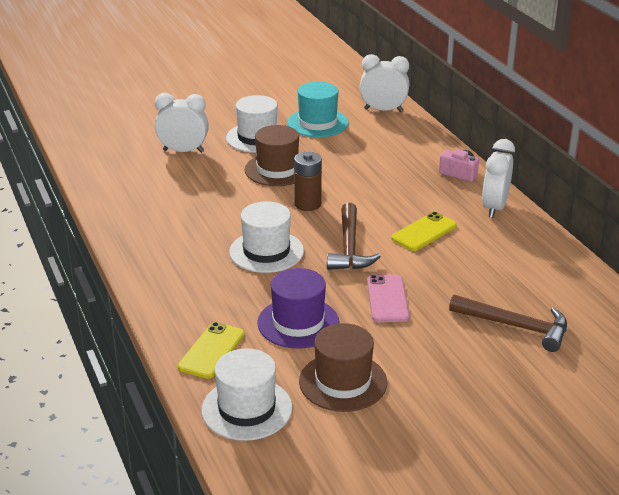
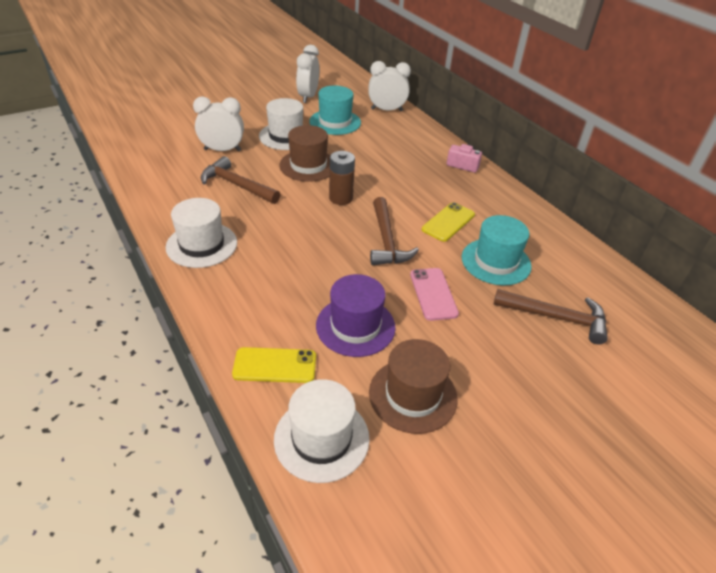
camera: 10 degrees left, 10 degrees up
(195, 188) = (237, 185): none -> brown hammer
(211, 350) = (275, 365): yellow phone -> yellow phone turned 75 degrees clockwise
(266, 251) = (312, 248): white hat -> white hat (201, 245)
(466, 272) = (496, 261): none -> turquoise hat
(494, 208) = (501, 196): white clock -> white clock (308, 97)

